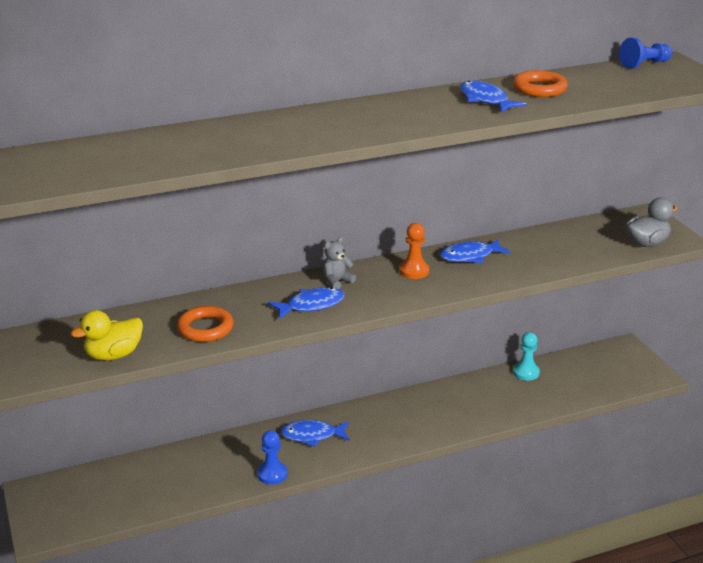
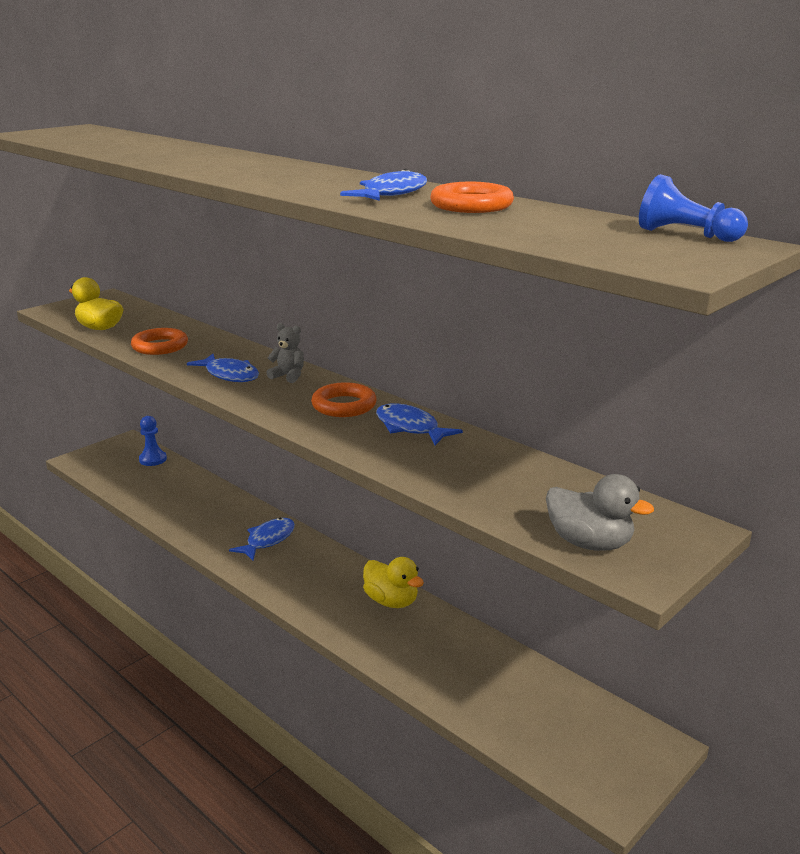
camera: 65 degrees right, 5 degrees down
(272, 474) = (195, 535): blue pawn -> blue pawn (153, 459)
(312, 435) = (268, 540): blue fish -> blue fish turned 60 degrees clockwise
(414, 271) = (344, 405): orange pawn -> orange ring
(438, 397) = (391, 601): none -> yellow duck
(526, 372) = (500, 658): turquoise pawn -> none

